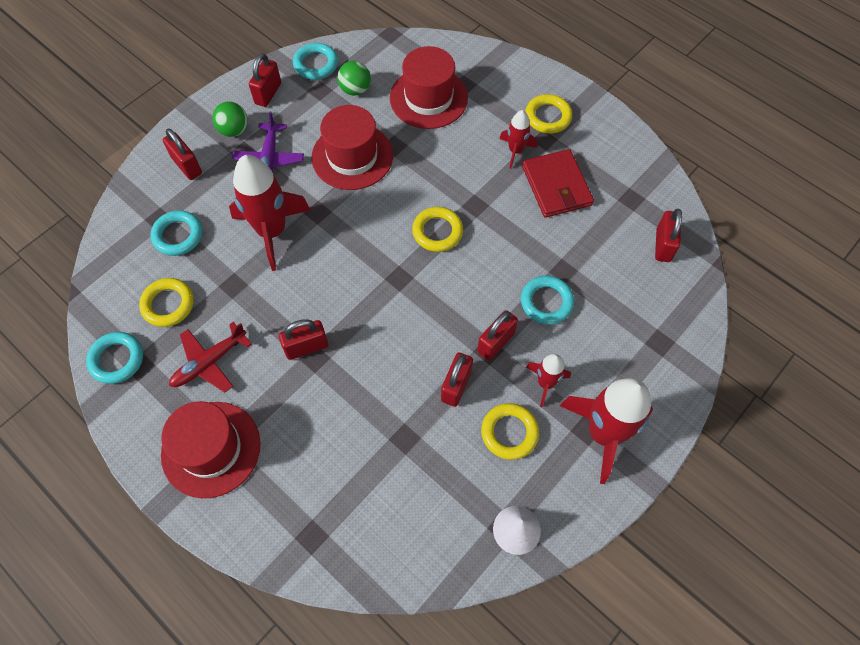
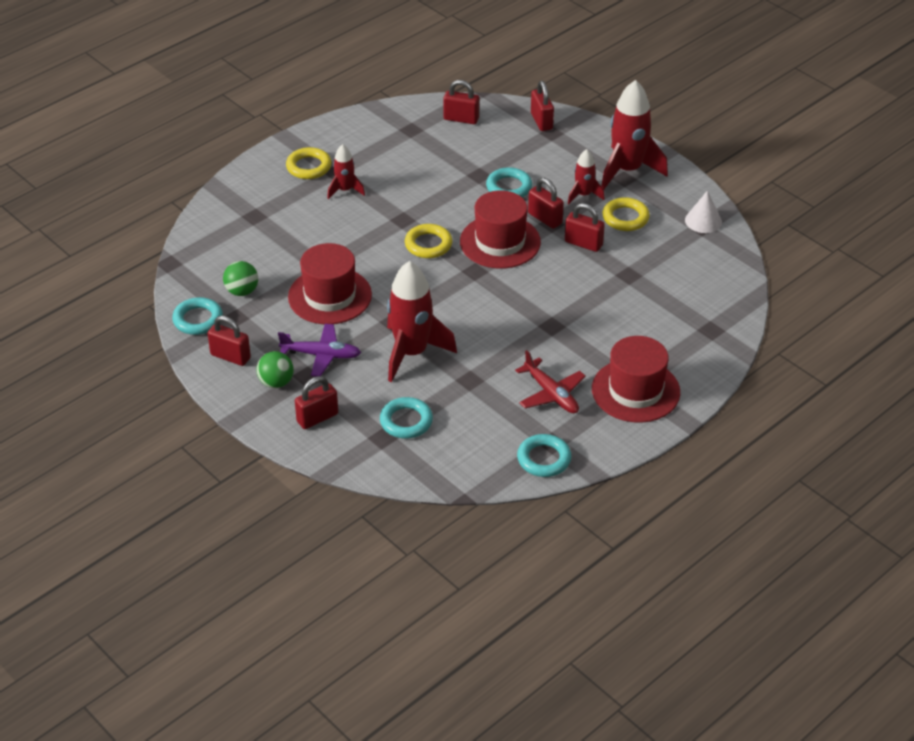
camera: 85 degrees left, 20 degrees down
(168, 304) = (486, 425): yellow ring -> none
(306, 347) = (540, 331): red padlock -> red padlock (541, 121)
(428, 98) = (266, 241): red hat -> red hat (500, 242)
(556, 186) = (390, 170): red wallet -> none

